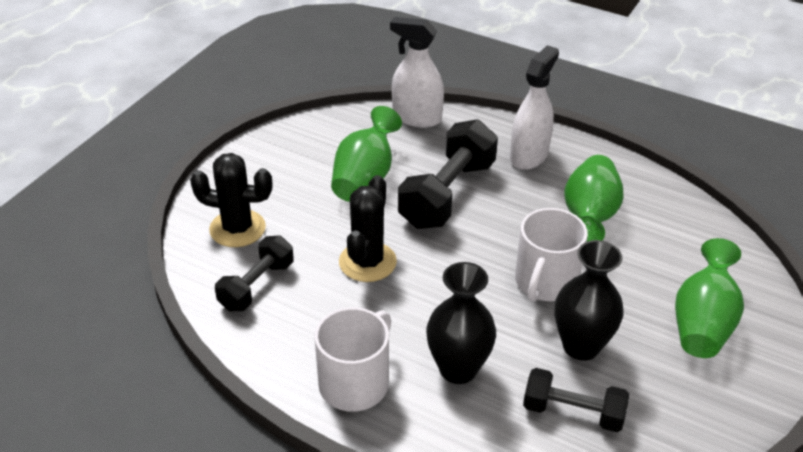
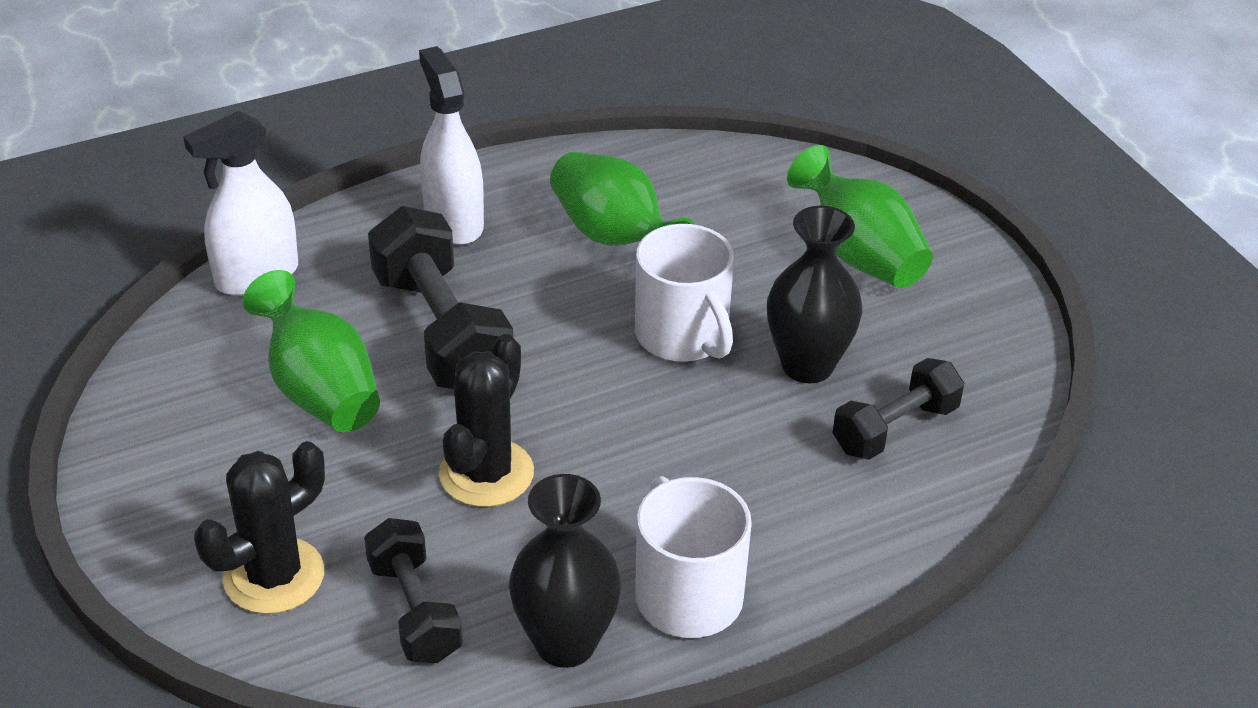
camera: 55 degrees left, 0 degrees up
(367, 262) = (486, 473): black cactus -> black cactus turned 60 degrees clockwise
(458, 369) = (749, 488): black vase -> black vase (565, 643)

